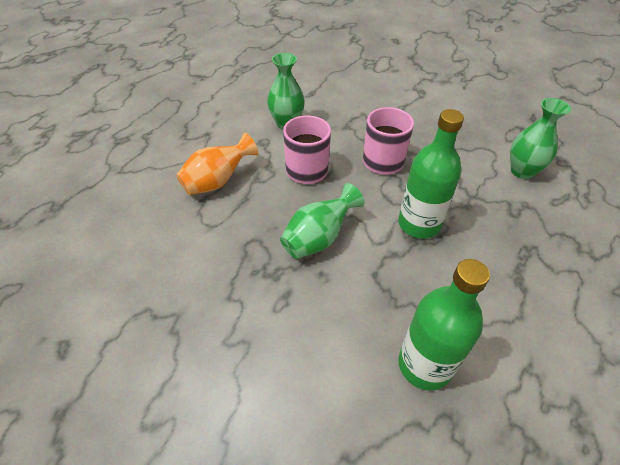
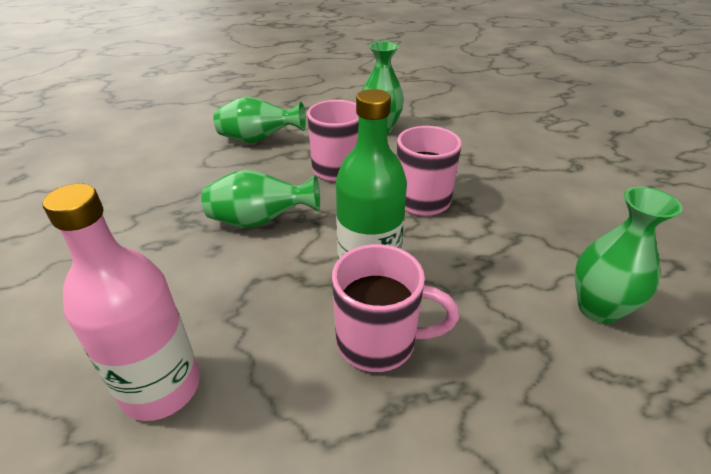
camera: 45 degrees right, 10 degrees down
(217, 181) = (259, 140): orange vase -> green vase
(424, 365) = (161, 387): green bottle -> pink bottle
(474, 256) = (379, 342): none -> pink mug

